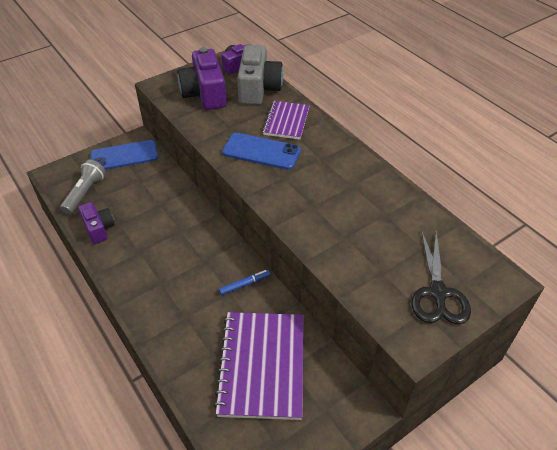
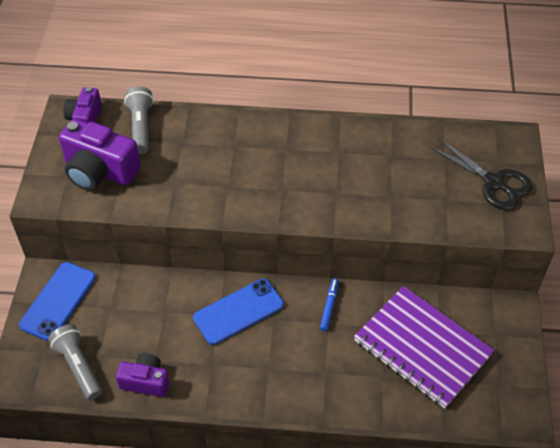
camera: 50 degrees left, 5 degrees up
(258, 89) = (141, 127): grey camera -> grey flashlight
(261, 151) = (233, 182): blue phone -> blue phone (238, 311)
(286, 121) = (212, 139): purple notebook -> none

